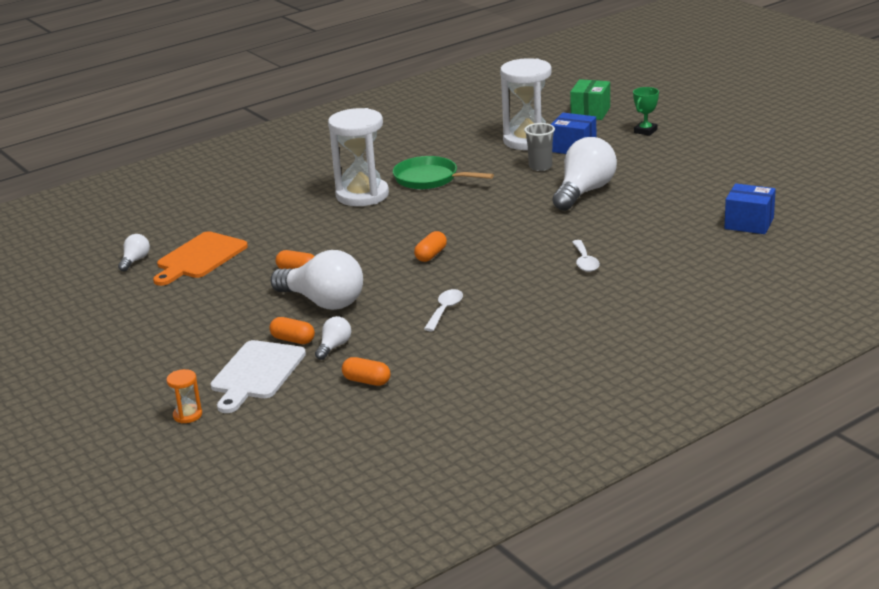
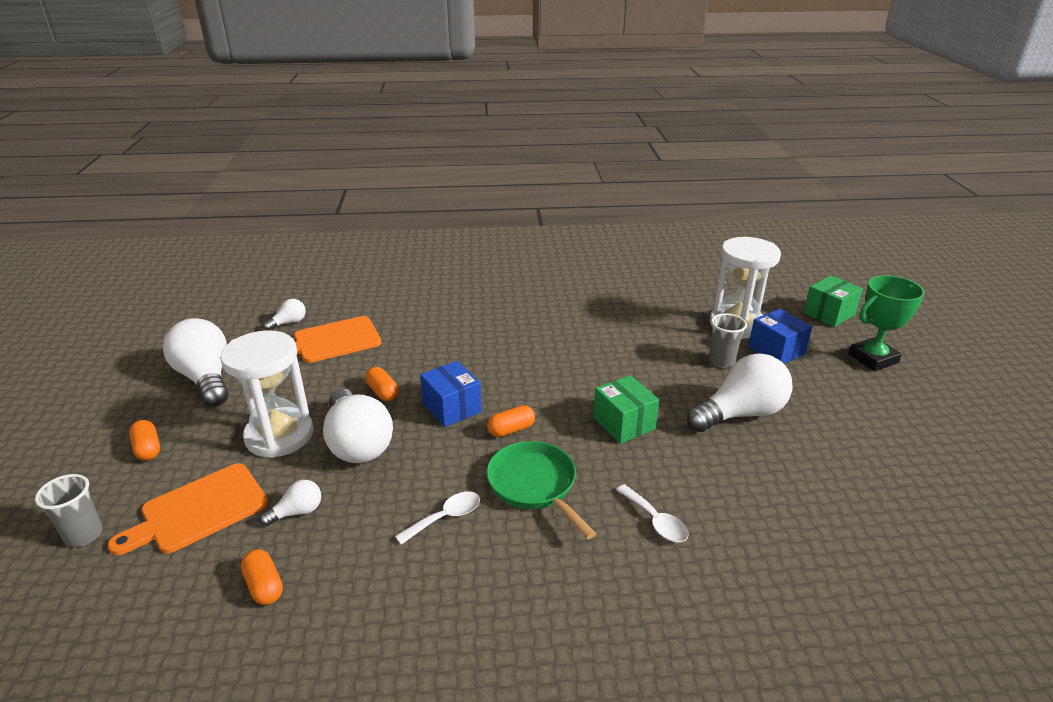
camera: 30 degrees right, 5 degrees up
(123, 316) = (206, 378): none -> white light bulb
(187, 415) = (84, 535): orange hourglass -> grey cup
(256, 373) = (199, 510): white cutting board -> orange cutting board
(293, 340) = (278, 481): orange capsule -> orange capsule (148, 449)
(362, 195) = (528, 328): white hourglass -> white hourglass (279, 435)
(430, 179) = (603, 334): green pan -> green pan (534, 485)
(509, 224) = (624, 423): none -> green box
(585, 262) = (655, 521): white spoon -> white spoon turned 60 degrees counterclockwise
(645, 131) = (873, 358): green trophy -> green trophy, size x1.66
(749, 223) = (914, 559): blue box -> blue box (452, 408)

